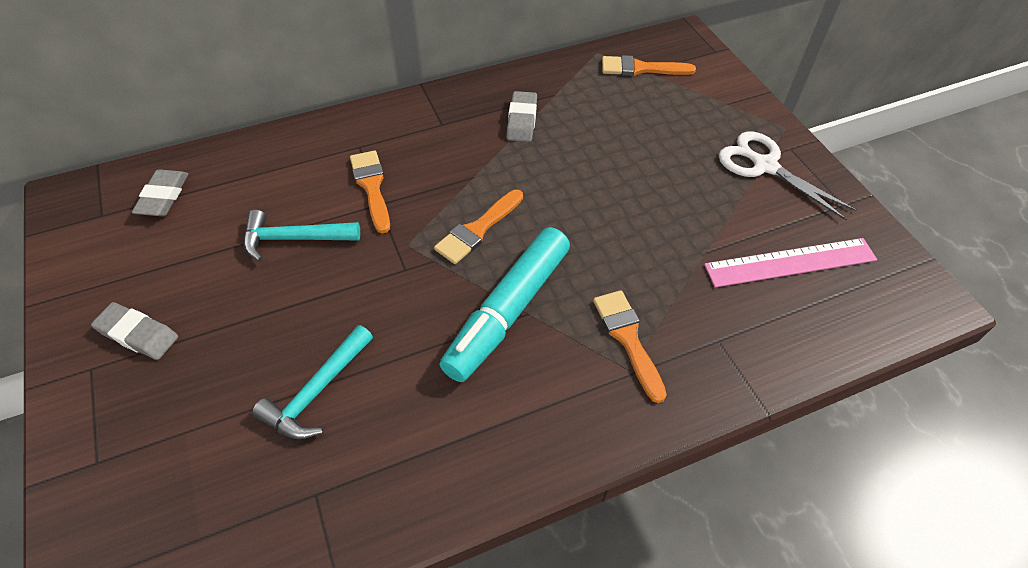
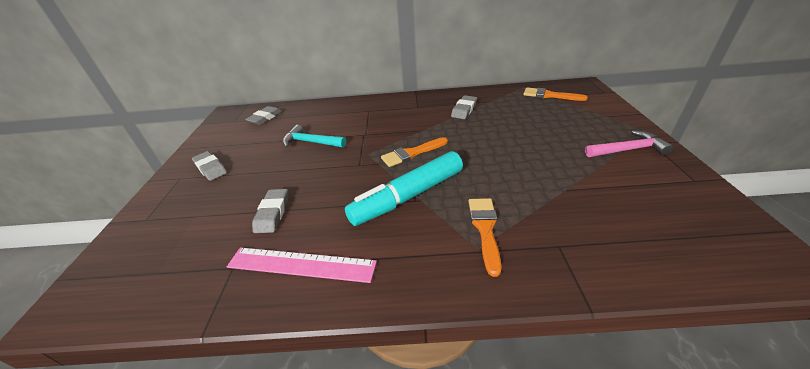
camera: 25 degrees right, 15 degrees down
(317, 392) = (272, 213): turquoise hammer -> grey eraser
(371, 187) = (364, 127): orange brush -> none
(764, 166) = (628, 150): white scissors -> pink hammer
(790, 262) = (638, 208): pink ruler -> pink ruler (301, 264)

